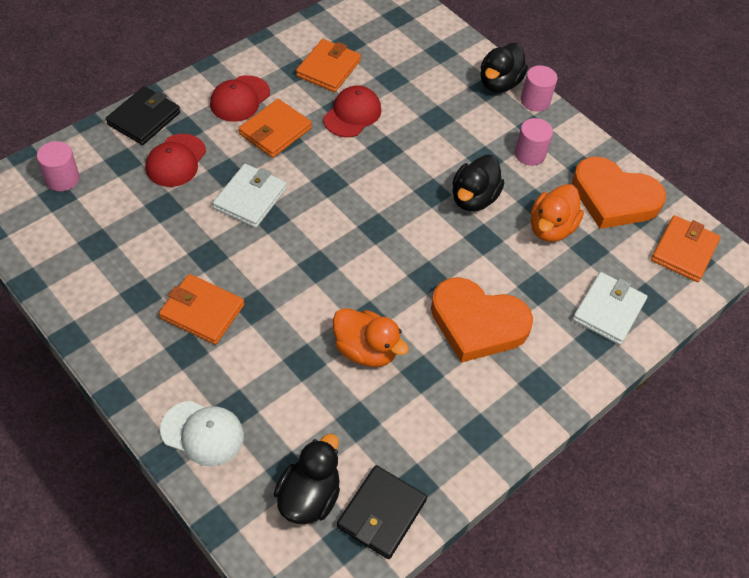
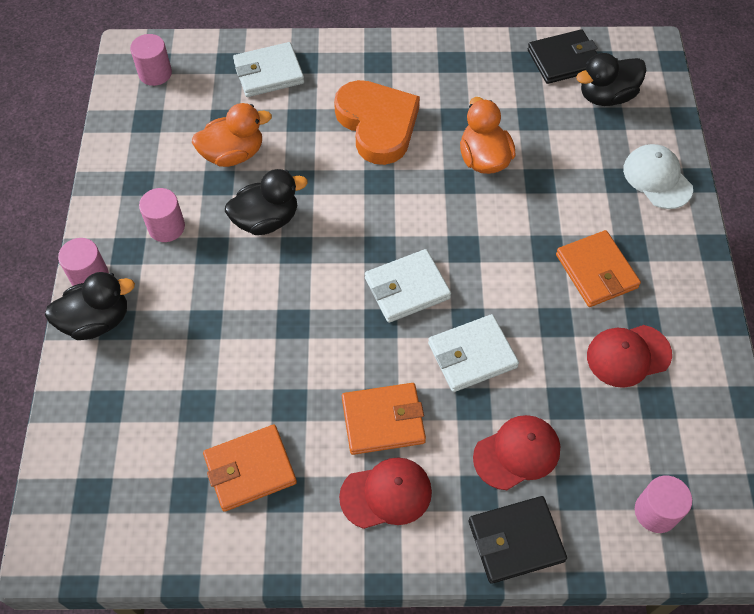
camera: 135 degrees left, 5 degrees up
(332, 213) = (407, 288): none -> white wallet
(352, 114) = (284, 387): red cap -> red cap (628, 355)
(614, 198) = (149, 144): orange heart -> none
(684, 251) = (155, 73): orange wallet -> pink cylinder

